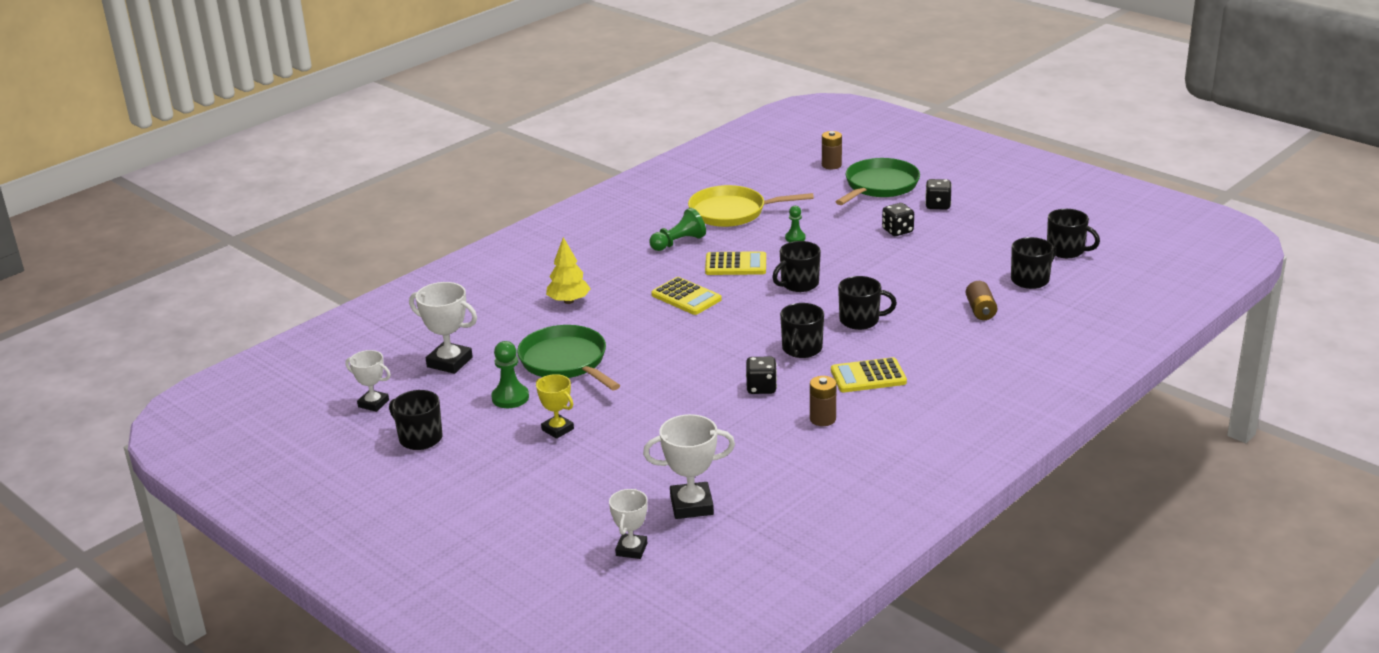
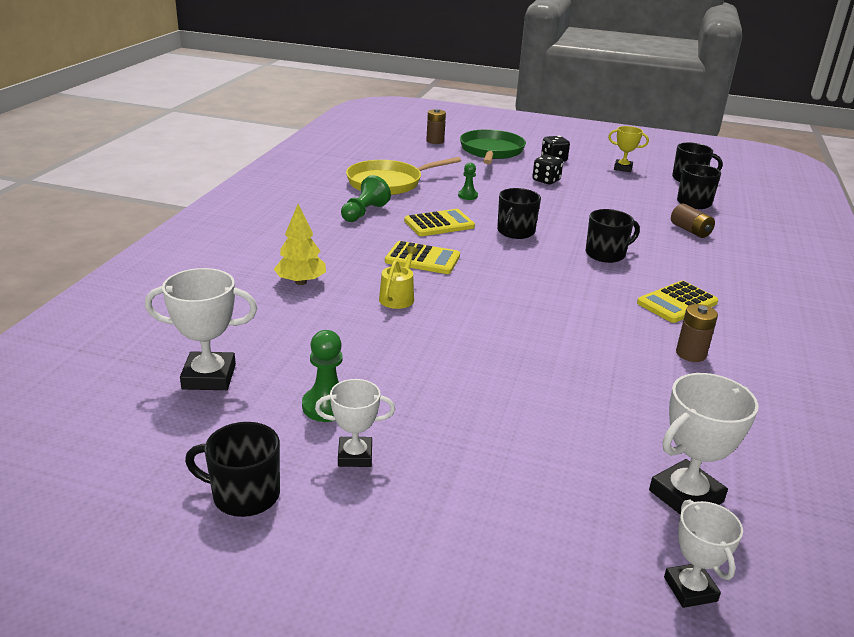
camera: 30 degrees left, 0 degrees up
(373, 403) = (136, 458): white trophy -> white trophy (355, 456)
(557, 429) = (424, 434): yellow trophy -> yellow trophy (623, 168)
(565, 362) = (357, 347): green pan -> none
(633, 327) = (398, 297): none -> yellow watering can
(761, 388) = (595, 334): black dice -> none
(801, 349) = (587, 288): black mug -> none

